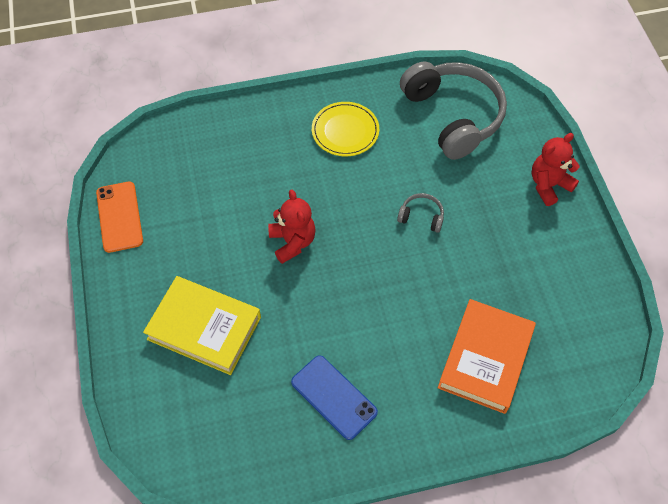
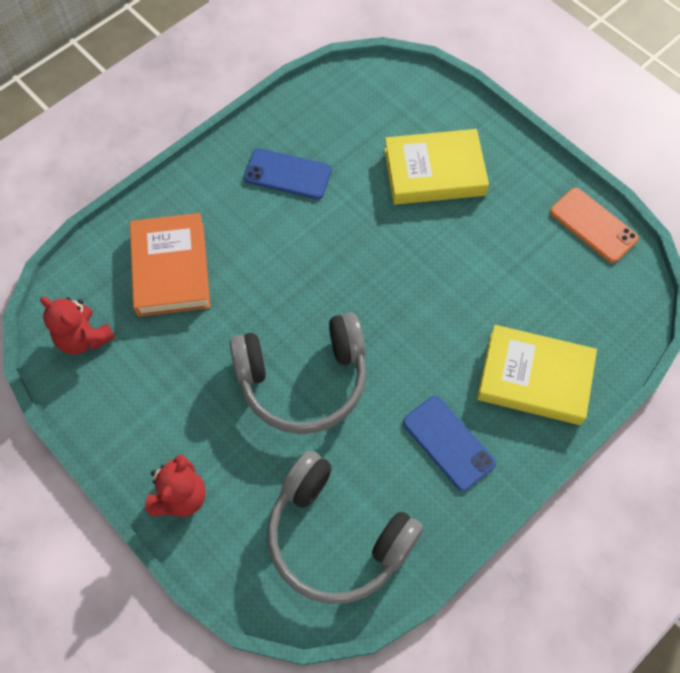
camera: 150 degrees right, 5 degrees up
(257, 139) = (534, 378): none -> yellow book
(292, 242) = (414, 285): red teddy bear -> red teddy bear (84, 338)
(345, 131) = (448, 443): yellow plate -> blue phone
(421, 216) = (303, 380): grey headphones -> grey headphones, size x2.46

